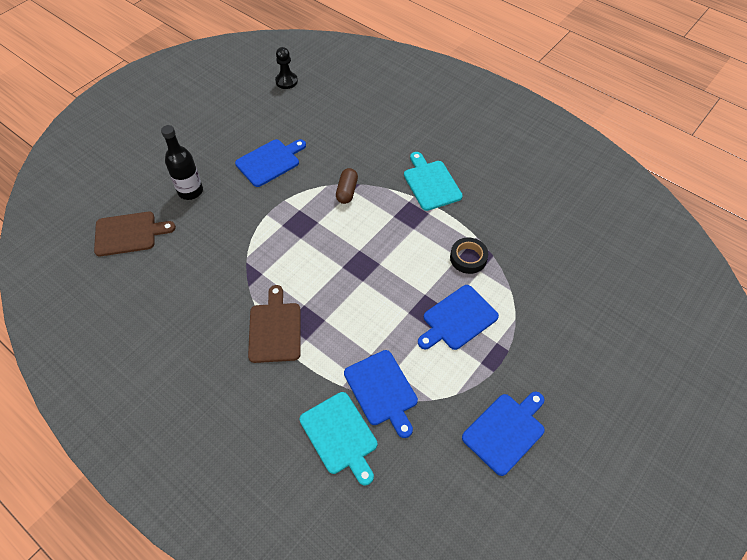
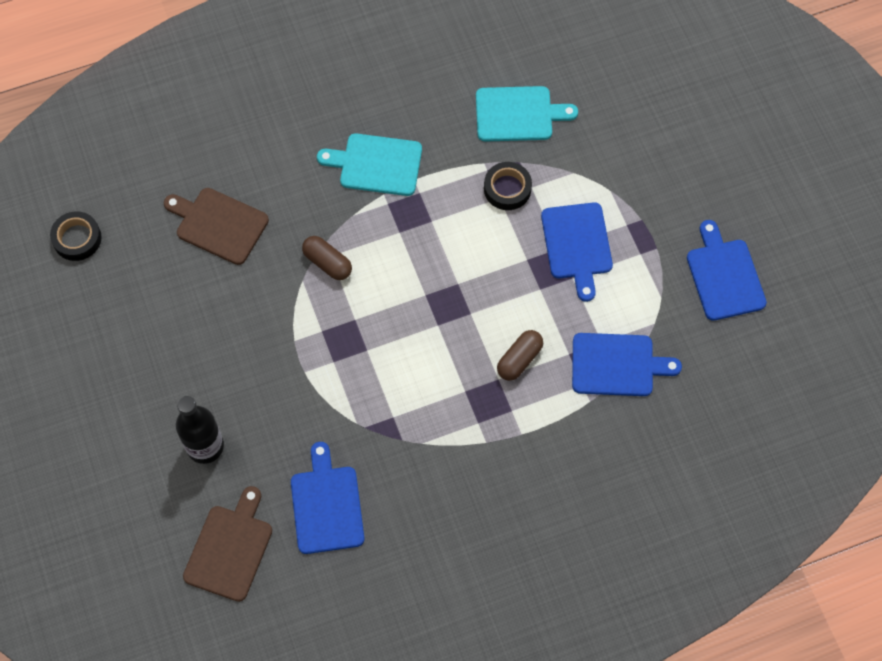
camera: 60 degrees left, 10 degrees up
(270, 162) = (217, 328): blue cutting board -> blue cutting board (326, 505)
(275, 329) = (479, 437): brown cutting board -> brown cutting board (218, 225)
(286, 81) = (77, 239): black pawn -> black tape
(340, 435) = (644, 431): turquoise cutting board -> turquoise cutting board (518, 114)
(347, 325) = (519, 359): none -> brown capsule

